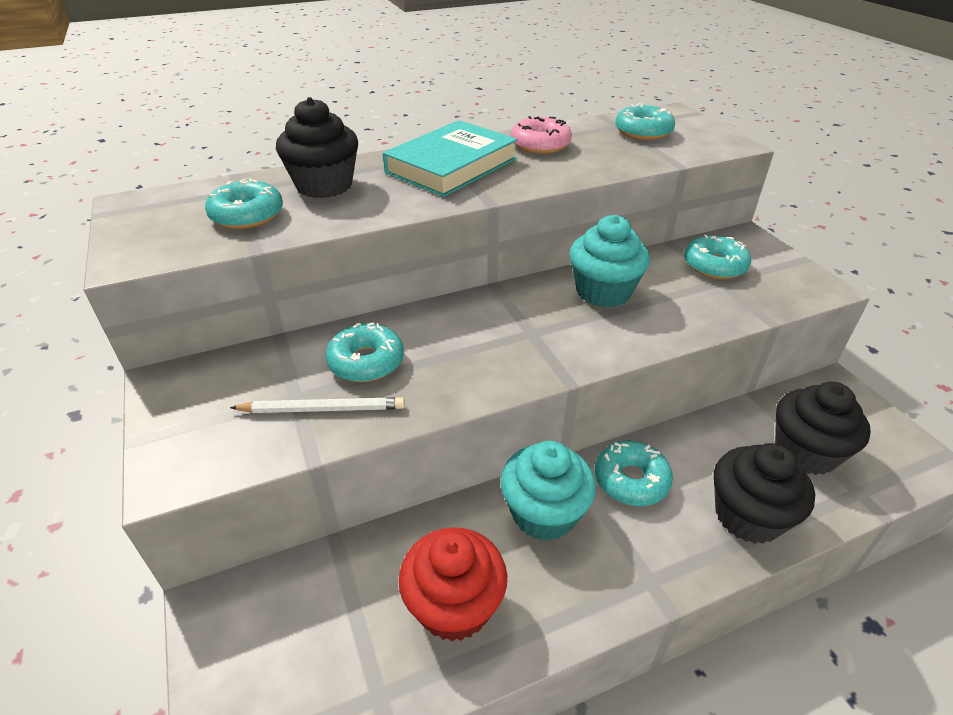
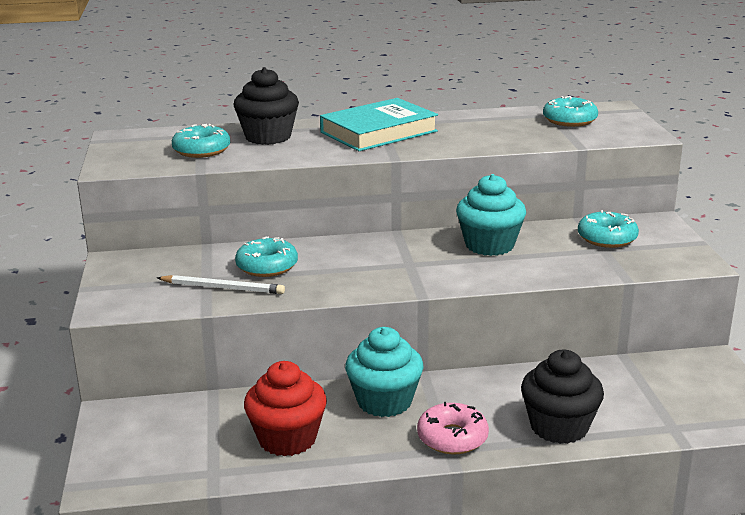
camera: 15 degrees right, 15 degrees down
(540, 145) = (466, 123): pink donut -> pink donut (452, 438)
(631, 480) = (470, 393): turquoise donut -> none
(805, 452) = (643, 397): black cupcake -> none

